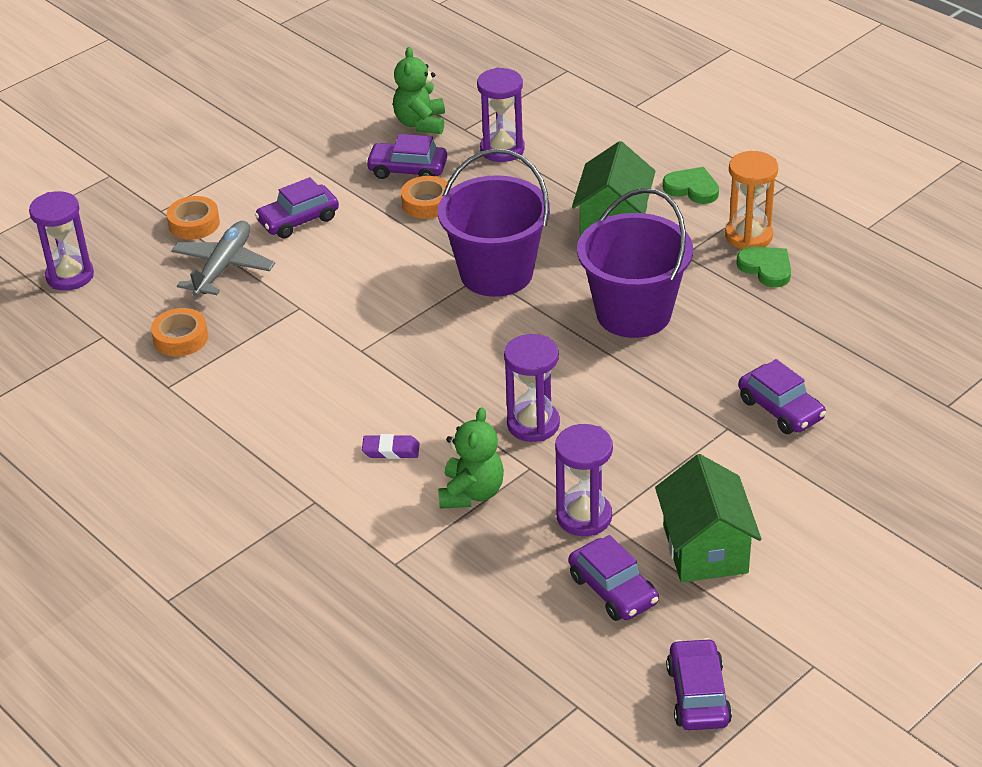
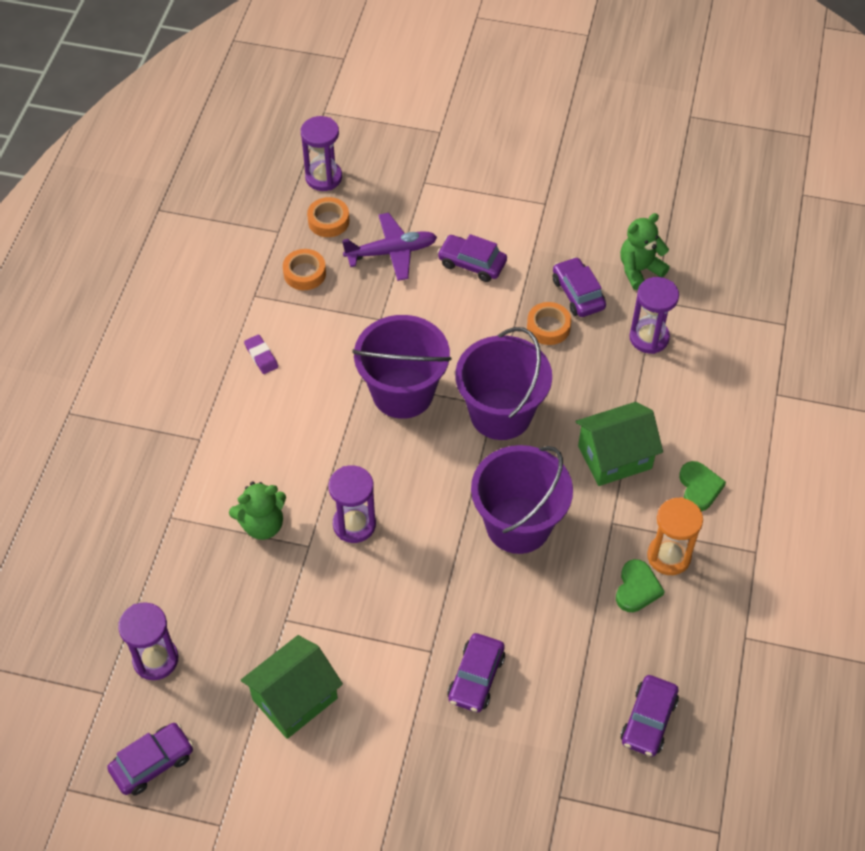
camera: 55 degrees right, 15 degrees up
(194, 224) = (424, 208): orange tape -> orange tape (328, 221)
(223, 267) = (391, 252): grey plane -> purple plane
(391, 450) = (274, 454): purple eraser -> purple eraser (261, 356)
(406, 328) = (402, 393): none -> purple bucket
(584, 517) = (281, 605): purple hourglass -> purple hourglass (155, 659)
(613, 590) = (221, 660): purple car -> purple car (648, 720)

